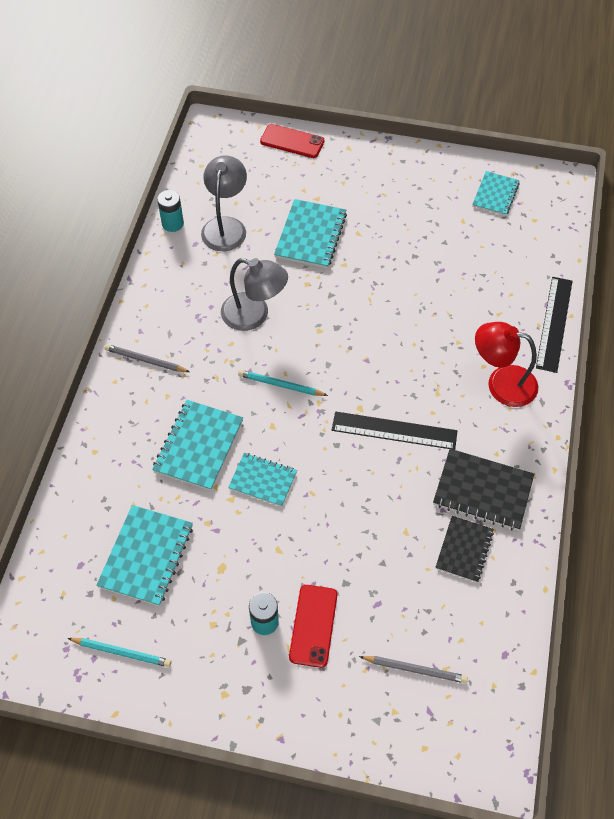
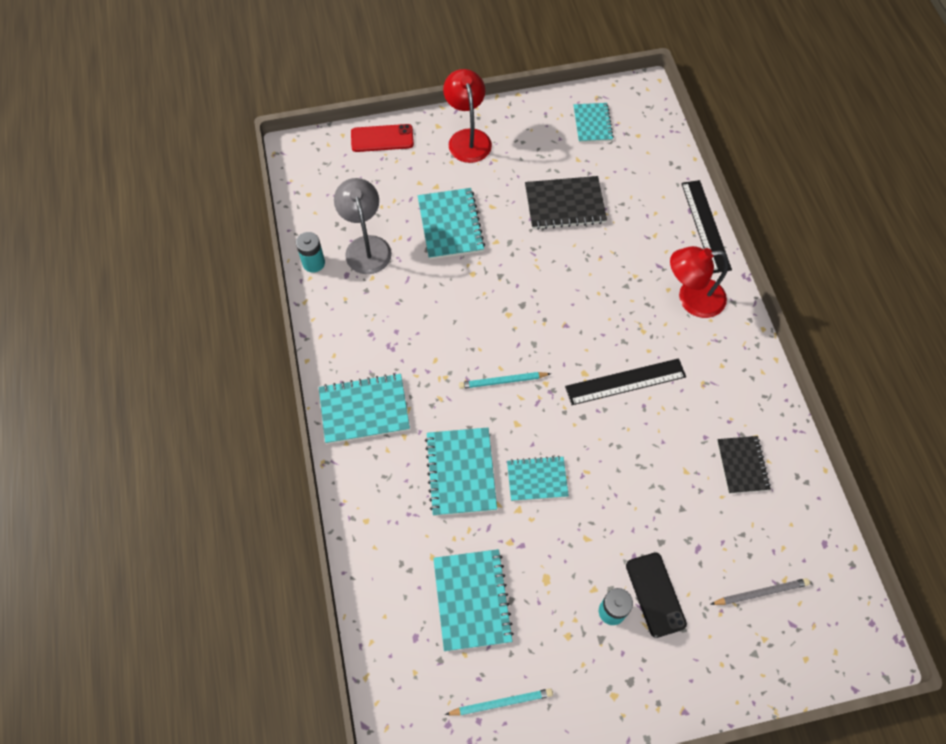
camera: 25 degrees left, 5 degrees up
(145, 360) = (364, 410): grey pencil -> turquoise notebook
(254, 315) = (441, 323): grey lamp -> none
(313, 625) = (655, 594): red phone -> black phone
(370, 167) = (468, 138): none -> red lamp
(483, 491) = (729, 405): black notebook -> black notebook (565, 204)

